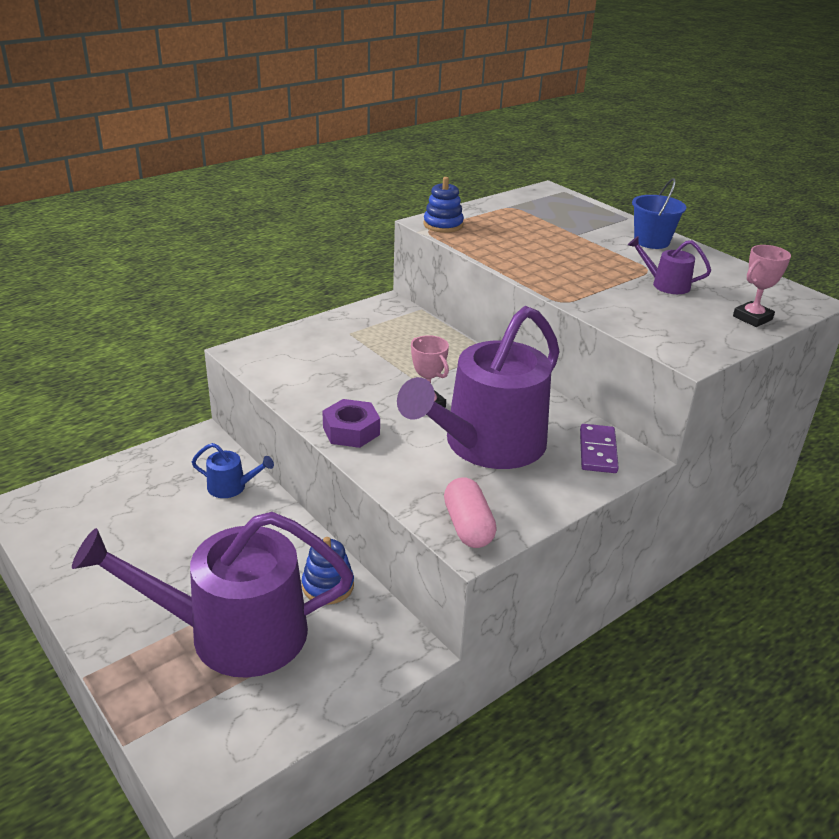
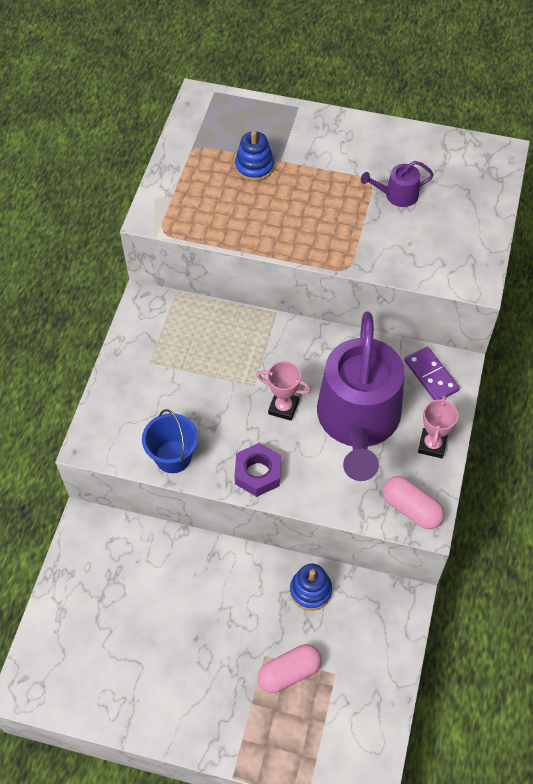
camera: 35 degrees left, 25 degrees up
(231, 487) = (159, 554): blue watering can -> none
(233, 633) = (289, 672): purple watering can -> pink capsule
(443, 225) = (166, 214): blue stacking toy -> blue stacking toy (254, 167)
(651, 241) = (342, 135): blue bucket -> blue bucket (173, 457)
(752, 318) = (481, 203): pink trophy -> pink trophy (432, 445)

